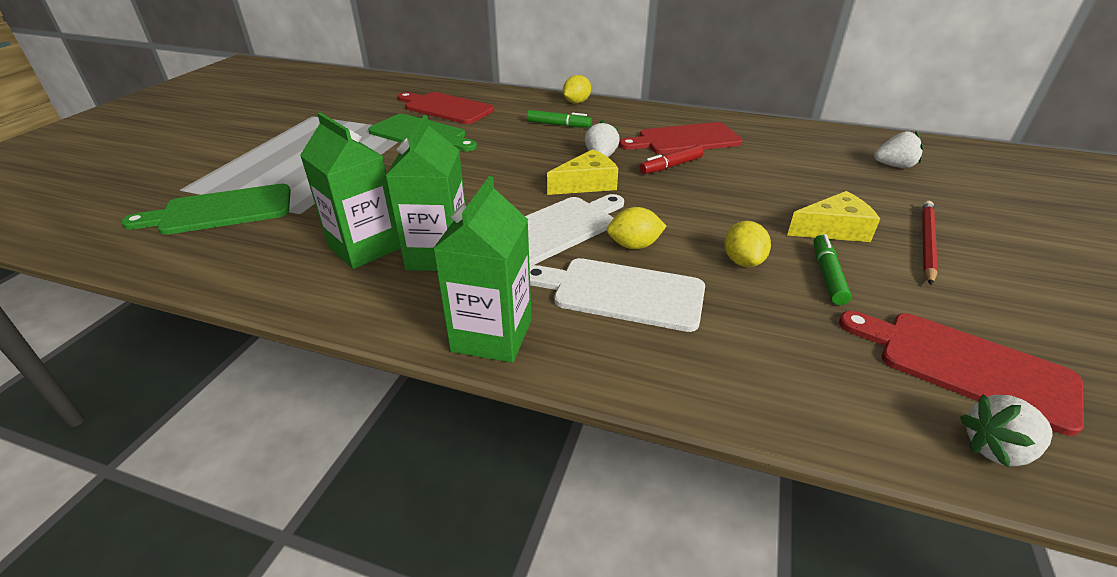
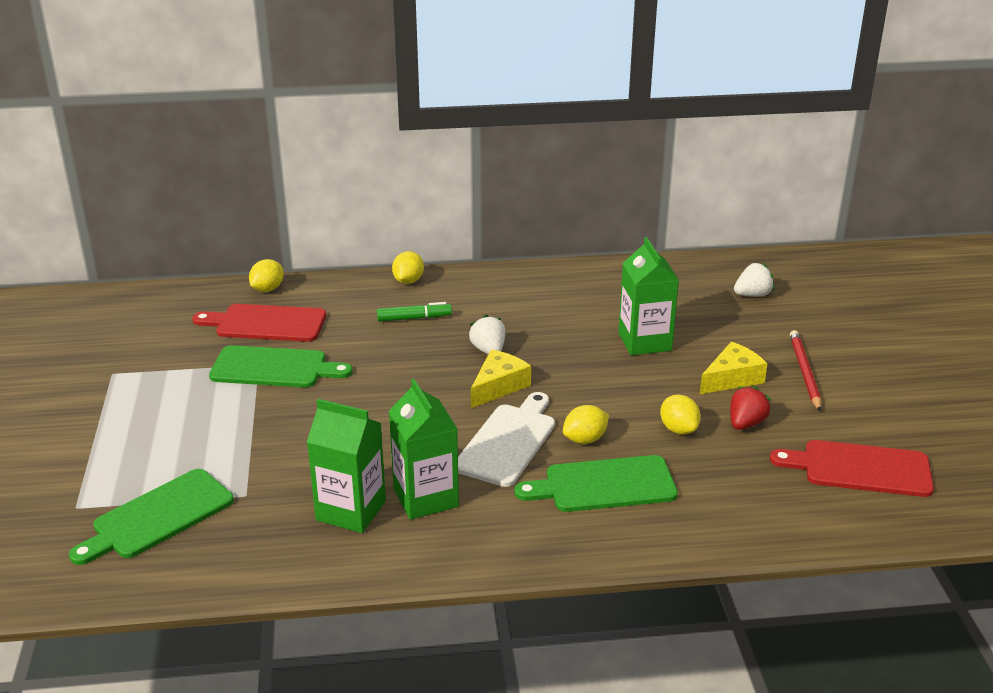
camera: 25 degrees left, 5 degrees down
(469, 90) = (267, 289): none -> yellow lemon
(492, 335) = (531, 550): green carton -> green carton (644, 341)
(621, 293) = (604, 485): white cutting board -> green cutting board
(671, 166) = (562, 344): red marker -> none
(684, 140) = (554, 307): red cutting board -> none
(827, 275) = (746, 423): green marker -> red strawberry
(996, 449) = (891, 518): white strawberry -> none

